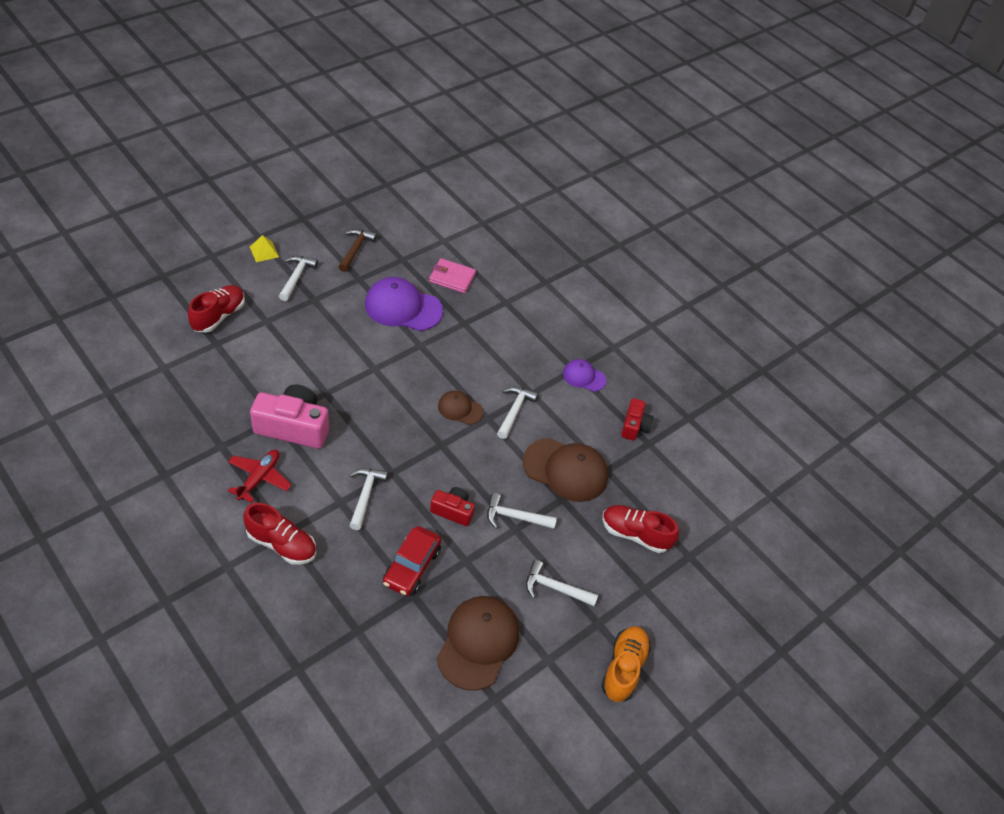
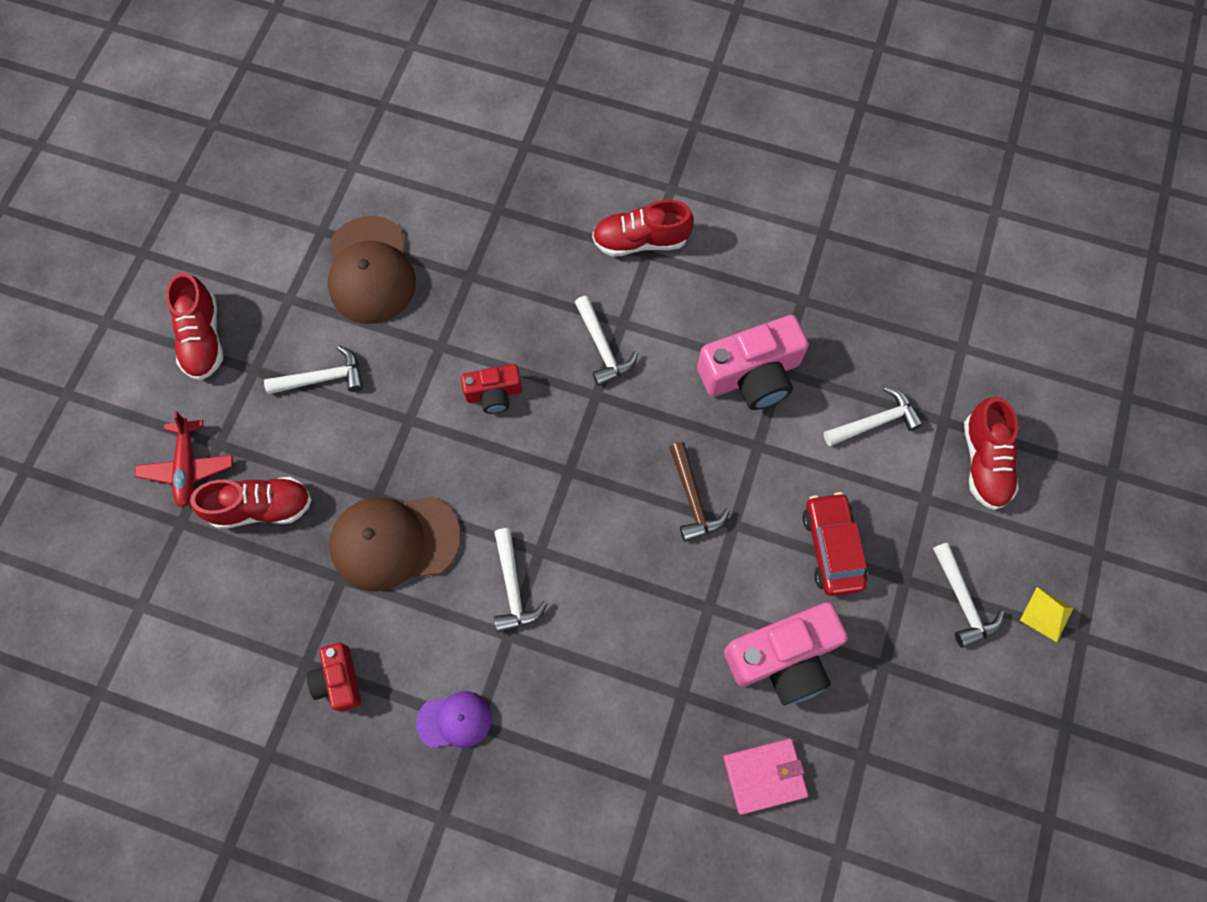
camera: 155 degrees right, 20 degrees up
(259, 478) = (728, 291): red plane -> red plane (188, 467)
(355, 249) = (940, 721): brown hammer -> brown hammer (693, 499)
(403, 307) = (783, 658): purple cap -> pink camera
(412, 566) = (492, 303): red car -> red car (832, 548)
(460, 409) = (583, 540): brown cap -> none
(515, 517) = (418, 434): white hammer -> white hammer (875, 422)
(623, 668) = (203, 338): orange shoe -> red shoe

